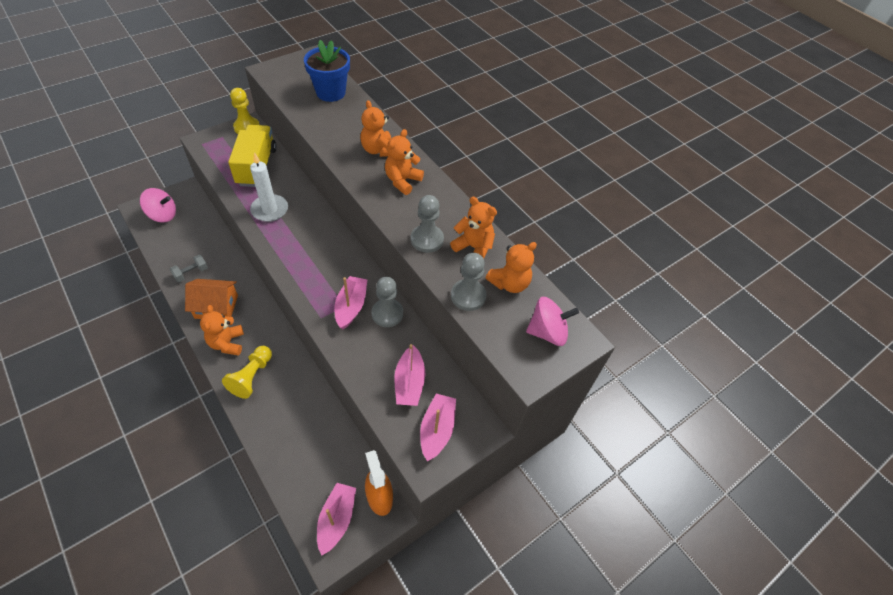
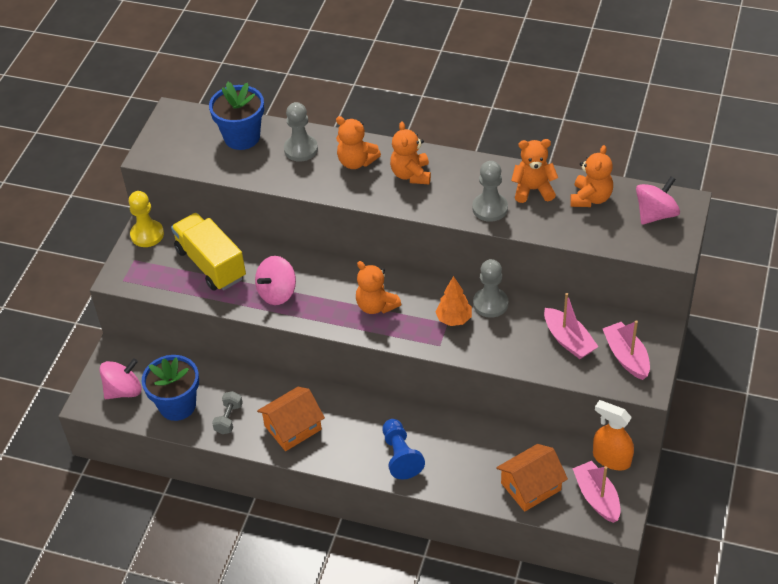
camera: 30 degrees left, 5 degrees down
(176, 244) = (177, 405): none -> blue flower pot
(227, 343) = (343, 448): orange teddy bear -> orange teddy bear (376, 306)
(252, 377) = (400, 456): yellow pawn -> blue pawn
(270, 210) = (277, 293): white candle -> pink spinning top
(303, 470) = (531, 486): none -> orange house
(351, 306) = (454, 319): pink boat -> orange tree
(468, 296) = (571, 228): grey pawn -> grey pawn (301, 149)

